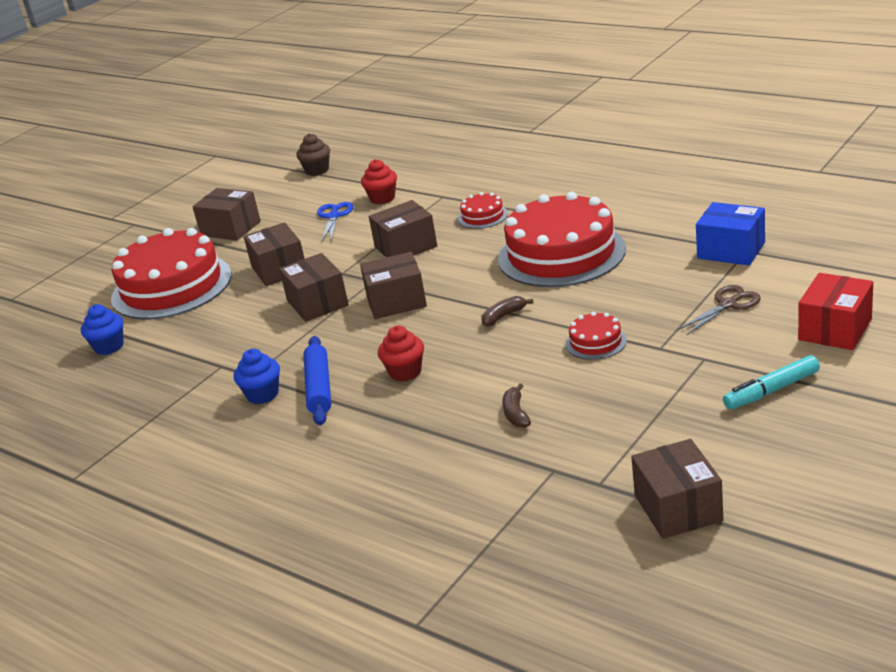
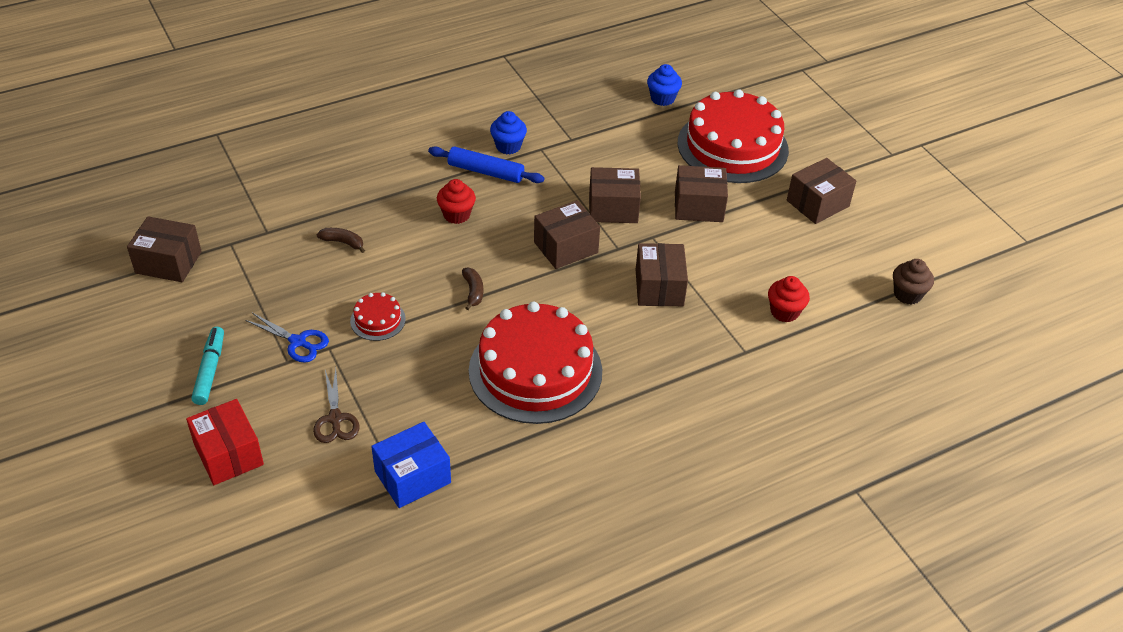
camera: 110 degrees right, 15 degrees up
(334, 216) = (776, 269): blue scissors -> blue scissors (298, 342)
(396, 301) = (566, 247): brown box -> brown box turned 45 degrees clockwise
(482, 216) = (668, 358): red cake -> none

